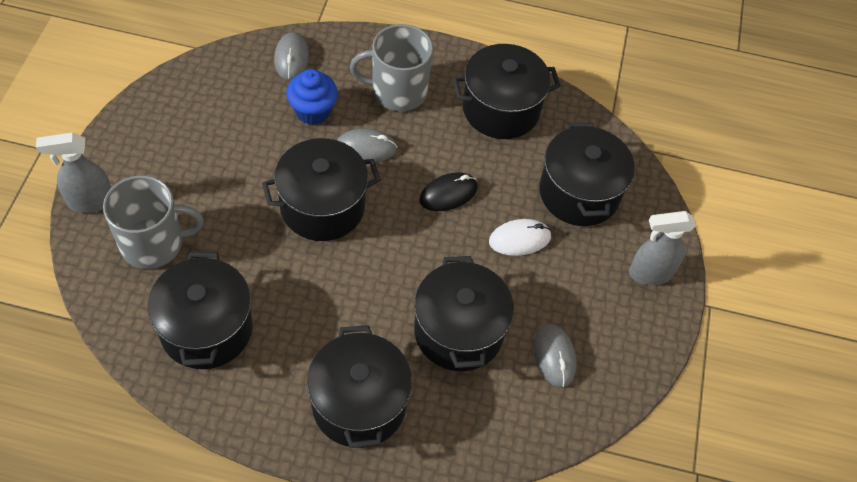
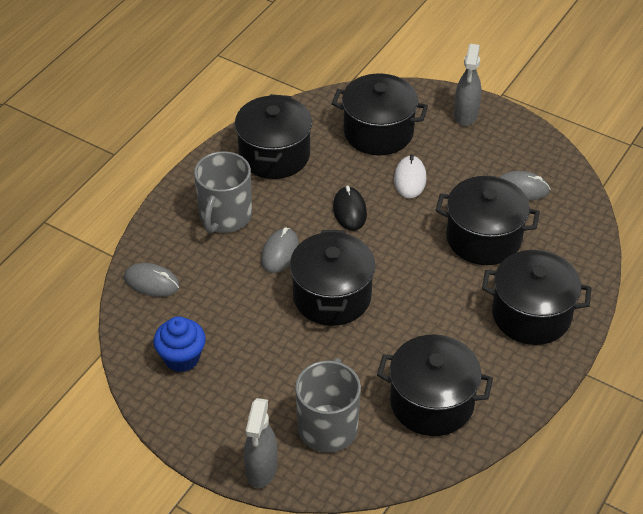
camera: 65 degrees left, 10 degrees down
(313, 111) = (222, 280): blue cupcake -> blue cupcake (182, 358)

